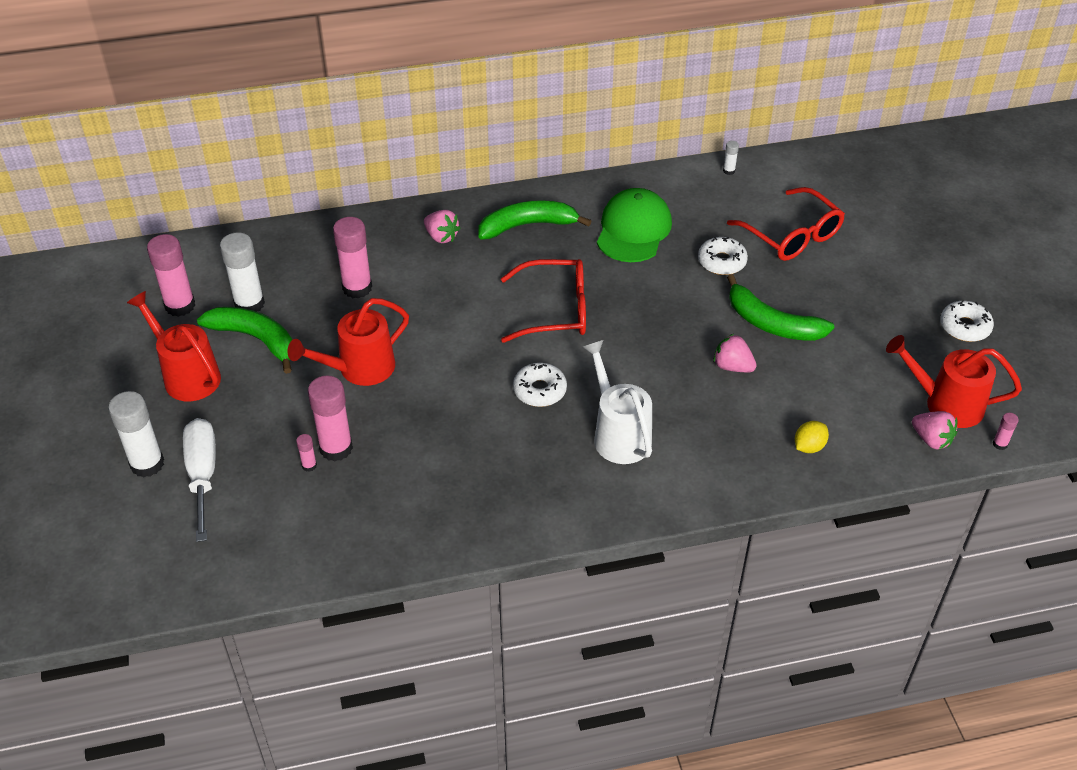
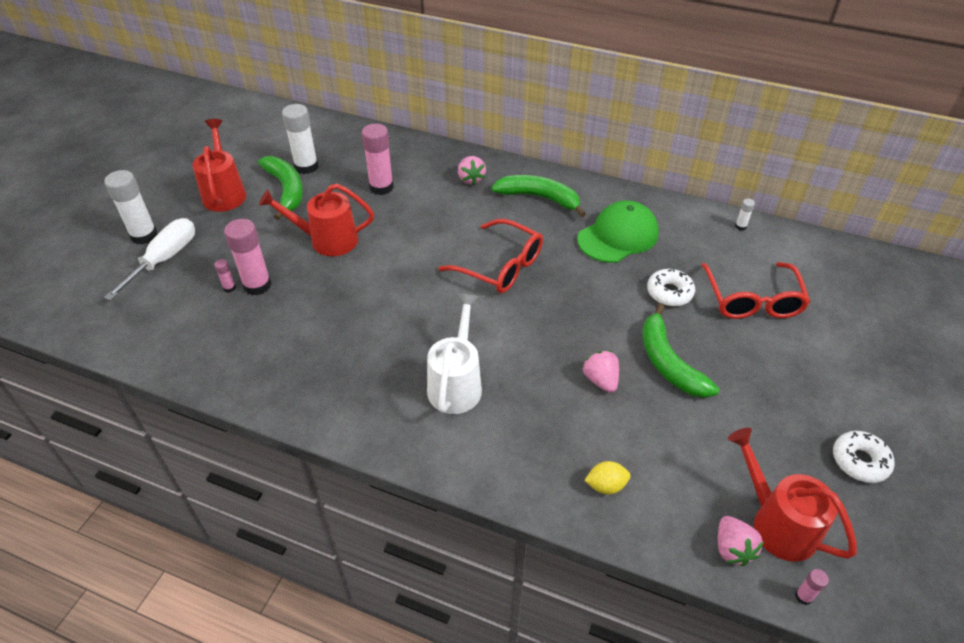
camera: 35 degrees right, 0 degrees up
(180, 306) = (266, 149): pink glue stick -> none
(540, 390) = (431, 318): white donut -> none

